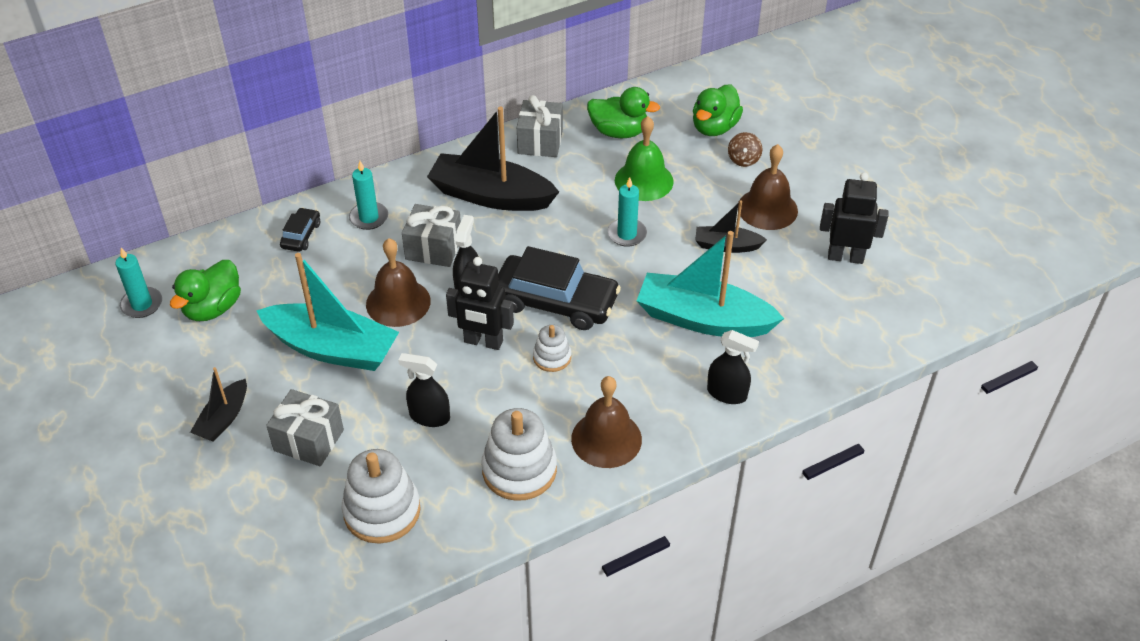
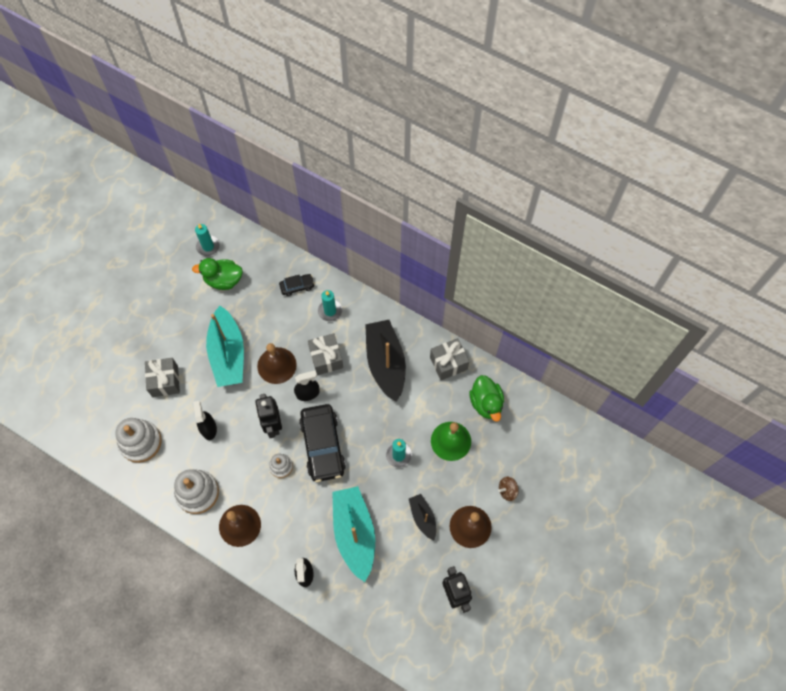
camera: 60 degrees right, 20 degrees up
(223, 418) = (158, 334): black boat -> none
(714, 127) = (527, 458): green duck -> none

